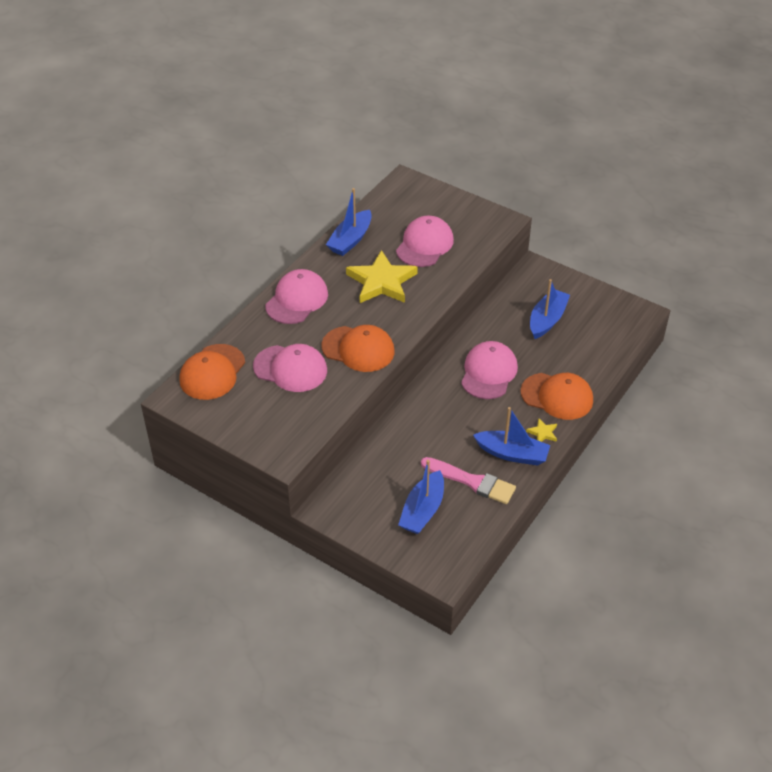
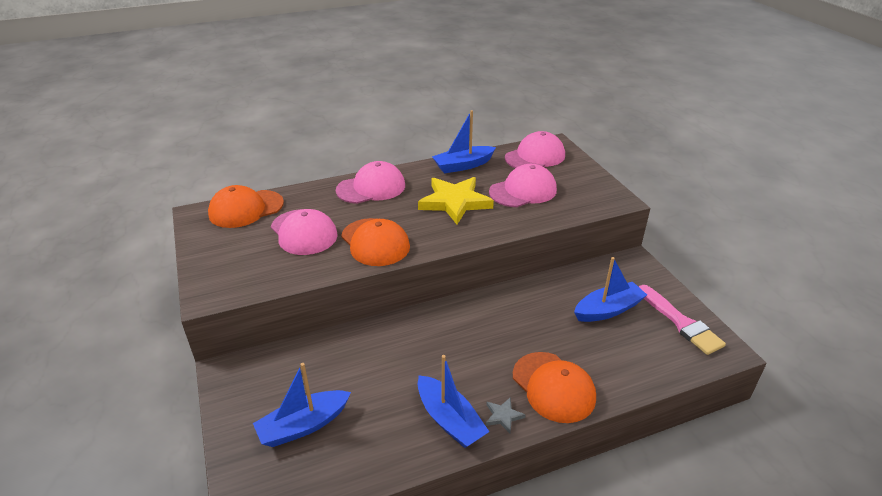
camera: 35 degrees right, 10 degrees down
(472, 481) = (380, 425): pink brush -> pink brush (681, 322)
(488, 373) = (502, 329): pink cap -> pink cap (535, 157)
(543, 433) = (503, 416): yellow star -> grey star

